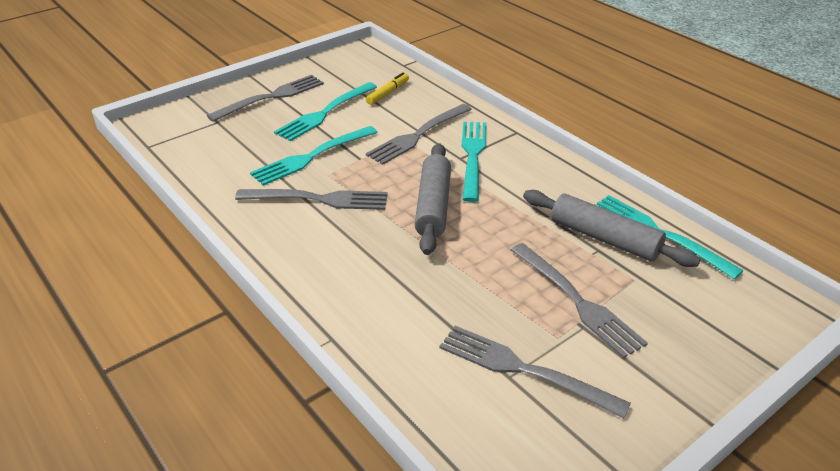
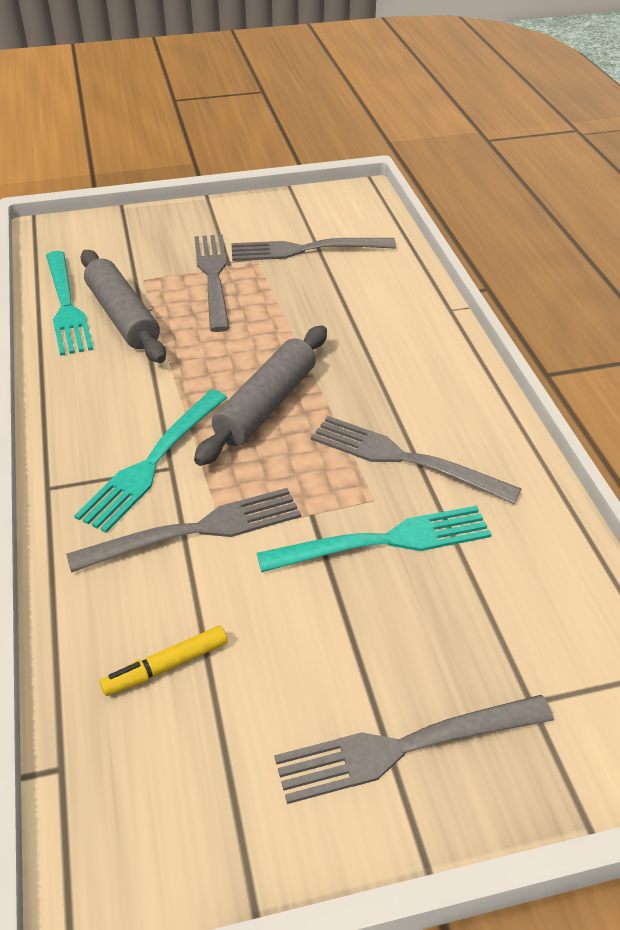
camera: 155 degrees left, 5 degrees up
(324, 113) = (317, 647): turquoise fork -> none
(523, 369) = (305, 250): grey fork -> grey fork turned 120 degrees clockwise

